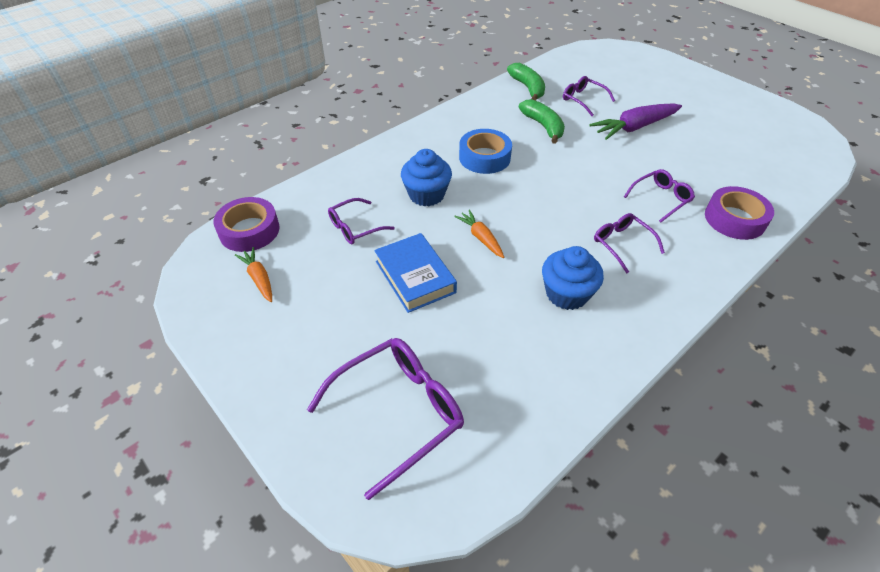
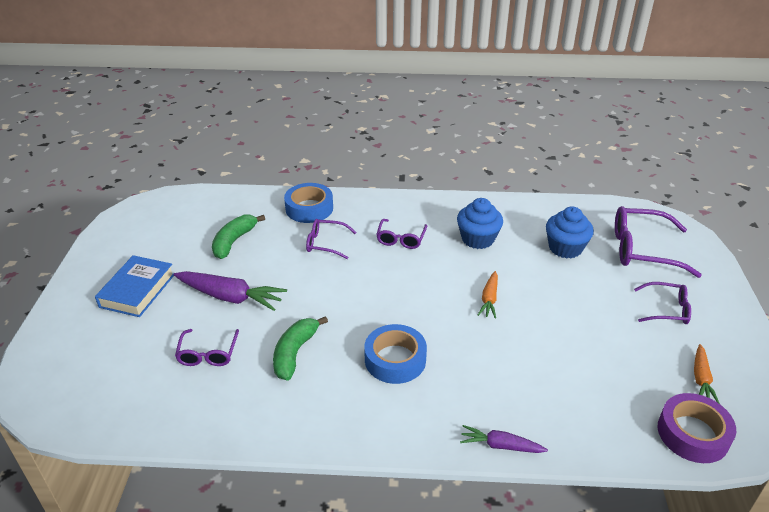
camera: 135 degrees left, 10 degrees down
(355, 227) = (584, 371): purple glasses -> purple glasses (666, 309)
(370, 154) = (500, 446): none -> purple carrot
(415, 277) = (568, 305): blue book -> blue book (137, 290)
(426, 195) = (491, 359): blue cupcake -> blue cupcake (565, 248)
(527, 88) = (224, 411): green banana -> green banana (234, 241)
(734, 219) = (309, 208): purple tape -> blue tape

